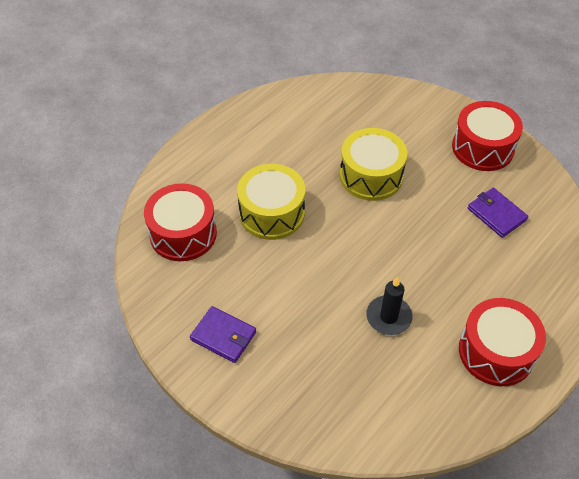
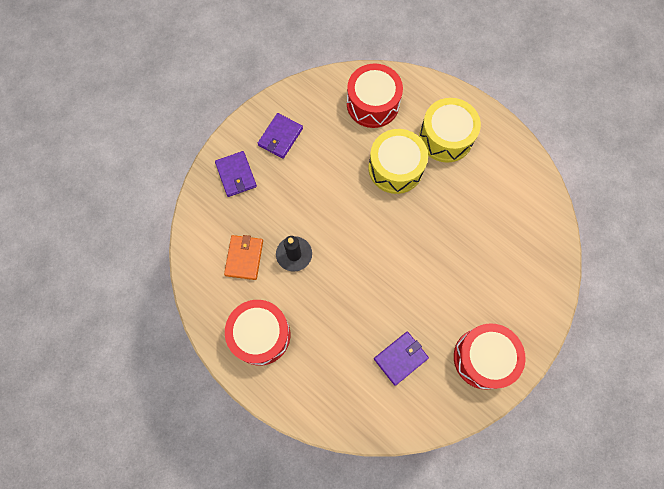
camera: 90 degrees right, 20 degrees up
(279, 390) = (236, 175): none -> purple wallet
(371, 176) = (441, 250): yellow drum -> yellow drum (445, 137)
(398, 374) = (244, 258): none -> orange wallet

